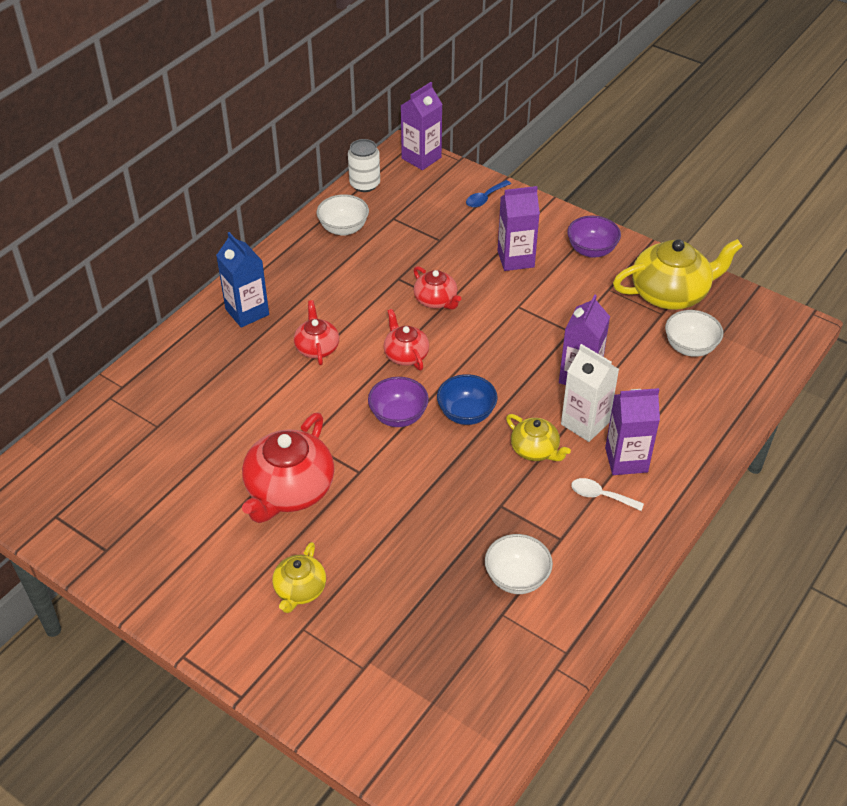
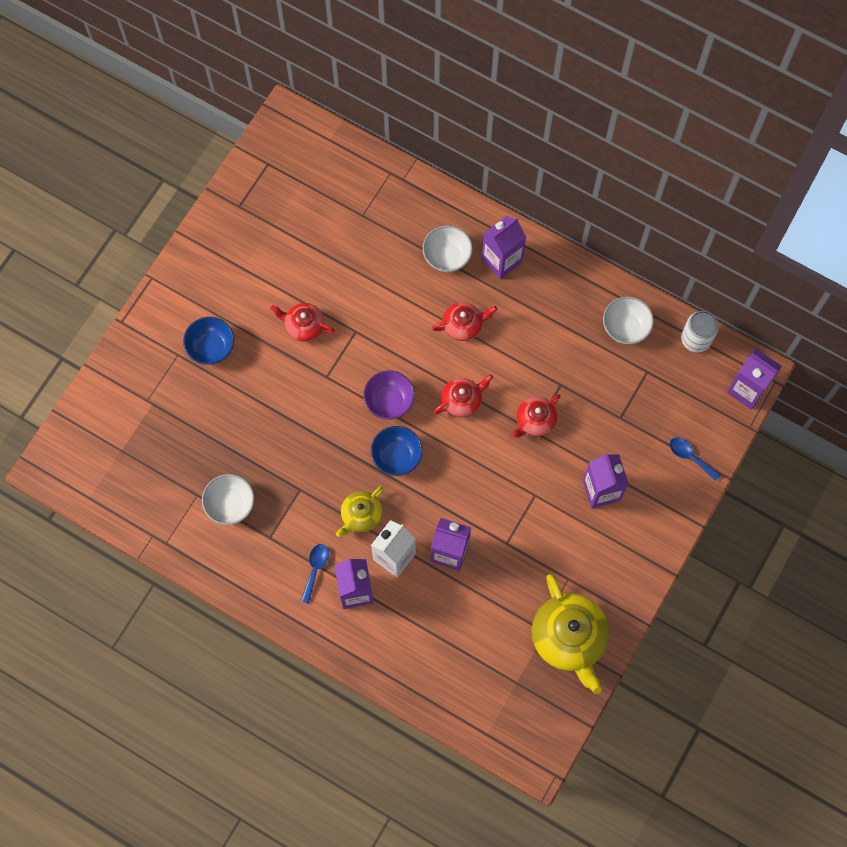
camera: 85 degrees right, 25 degrees up
(247, 312) = (501, 260): blue carton -> purple carton
(289, 490) = (304, 326): red teapot -> red teapot, size x0.55
(300, 590) = (211, 347): yellow teapot -> blue bowl
(591, 250) = (623, 563): purple bowl -> none
(600, 496) = (315, 569): white spoon -> blue spoon
(690, 347) = (496, 653): white bowl -> white bowl (447, 256)

